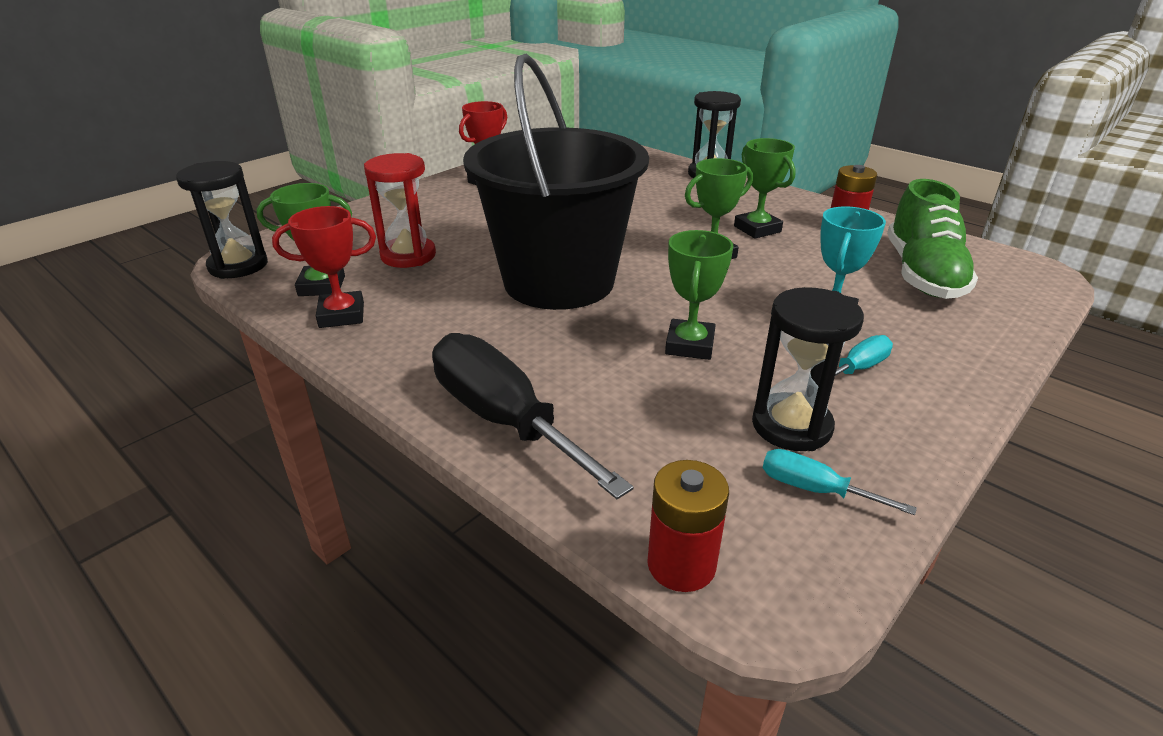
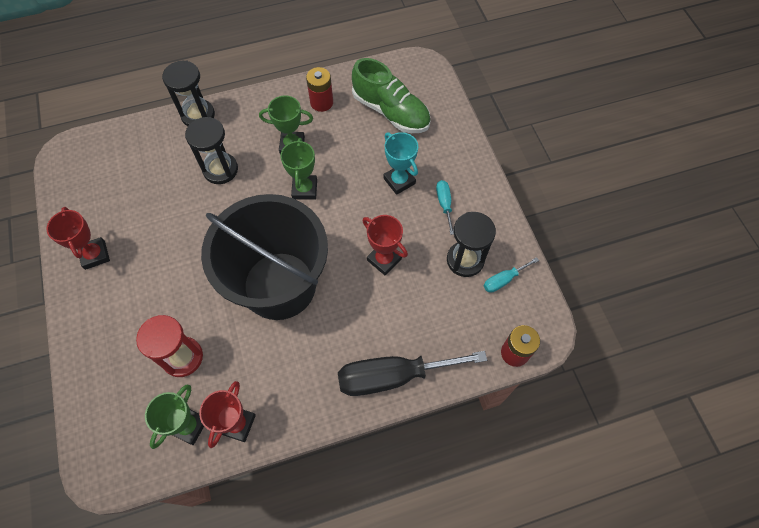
camera: 60 degrees left, 30 degrees up
(238, 266) = (115, 476): black hourglass -> black hourglass (220, 170)
(690, 345) = (384, 259): green trophy -> red trophy

